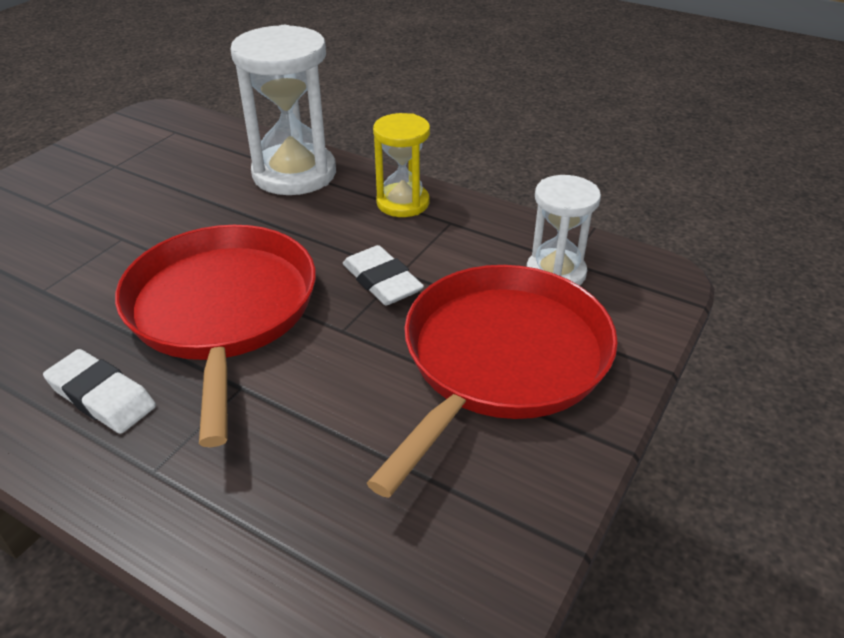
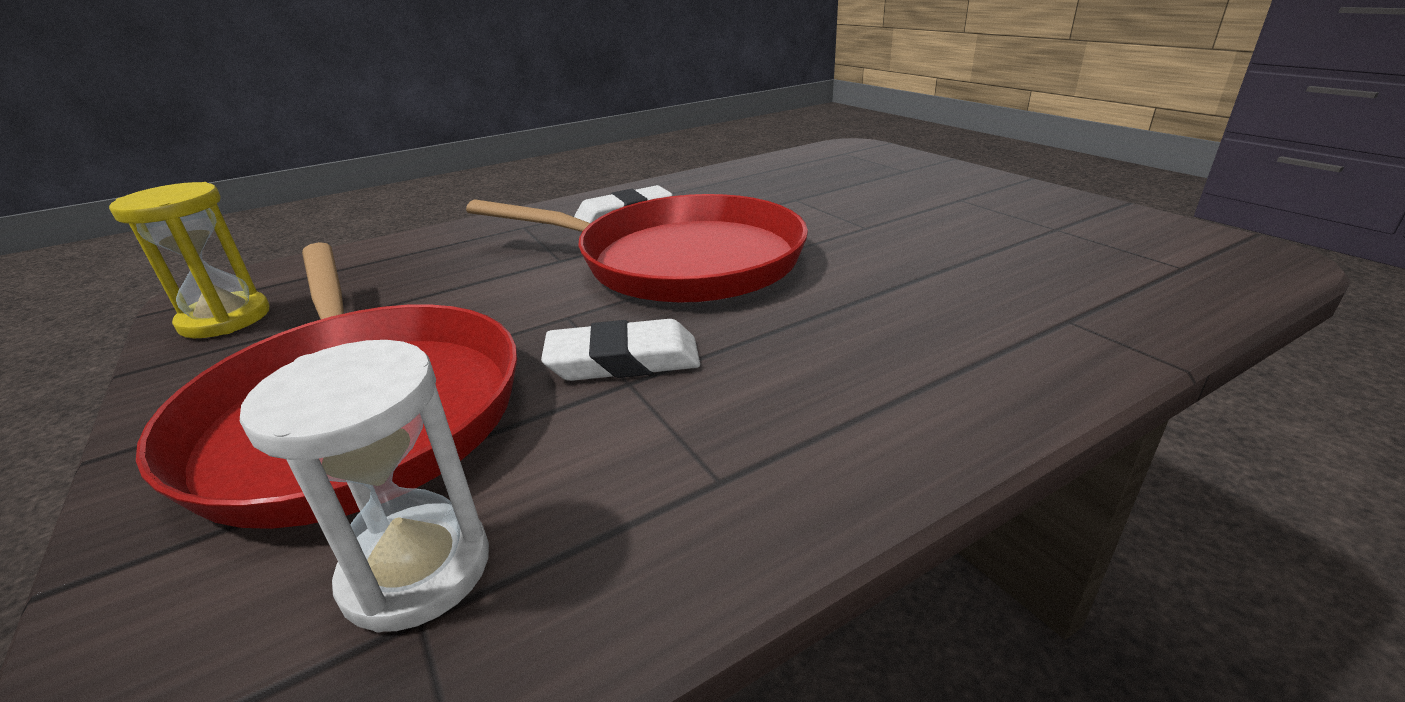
camera: 120 degrees right, 10 degrees down
(294, 174) = (998, 343): white hourglass -> none
(403, 203) = (831, 437): yellow hourglass -> yellow hourglass (225, 319)

